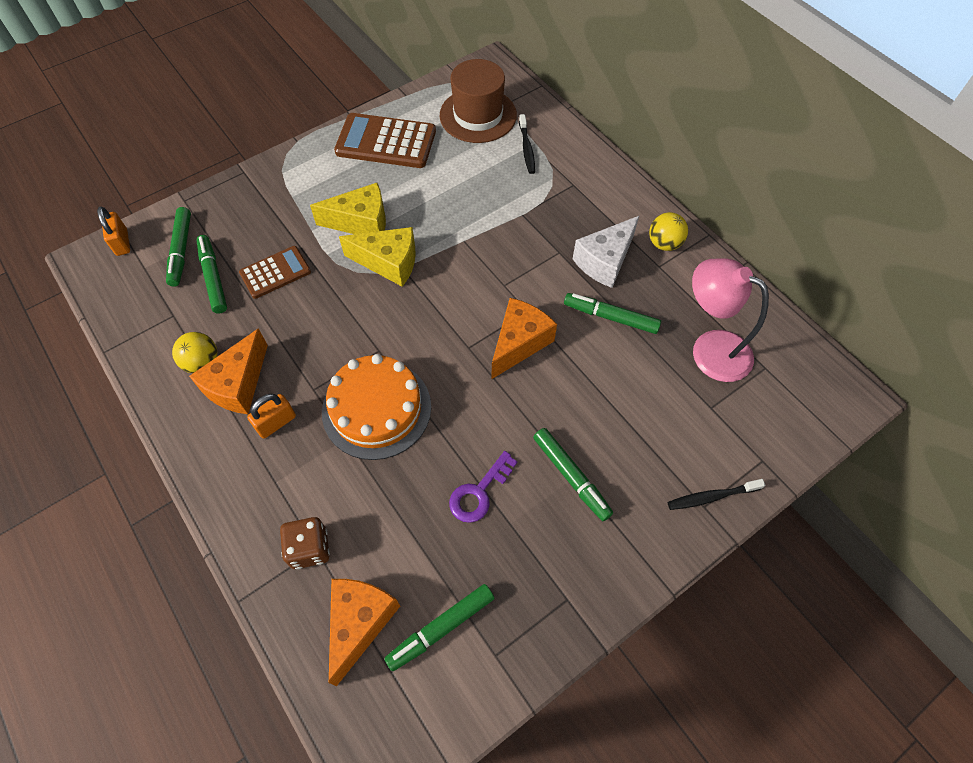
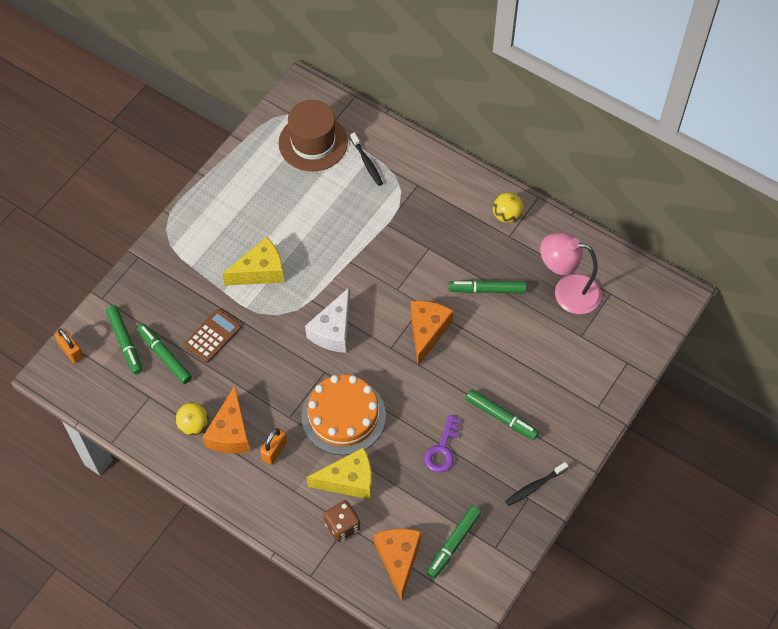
camera: 20 degrees left, 0 degrees up
(386, 142) = (246, 192): brown calculator -> none
(389, 263) = (299, 299): yellow cheese -> yellow cheese (349, 480)
(605, 261) = (466, 245): white cheese -> white cheese (333, 331)
(711, 497) = (600, 399): black toothbrush -> black toothbrush (535, 486)

